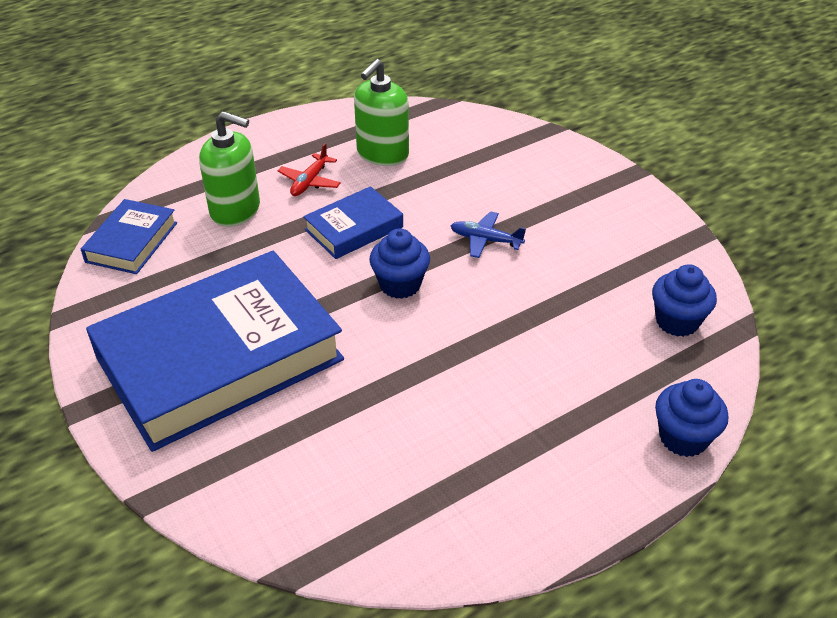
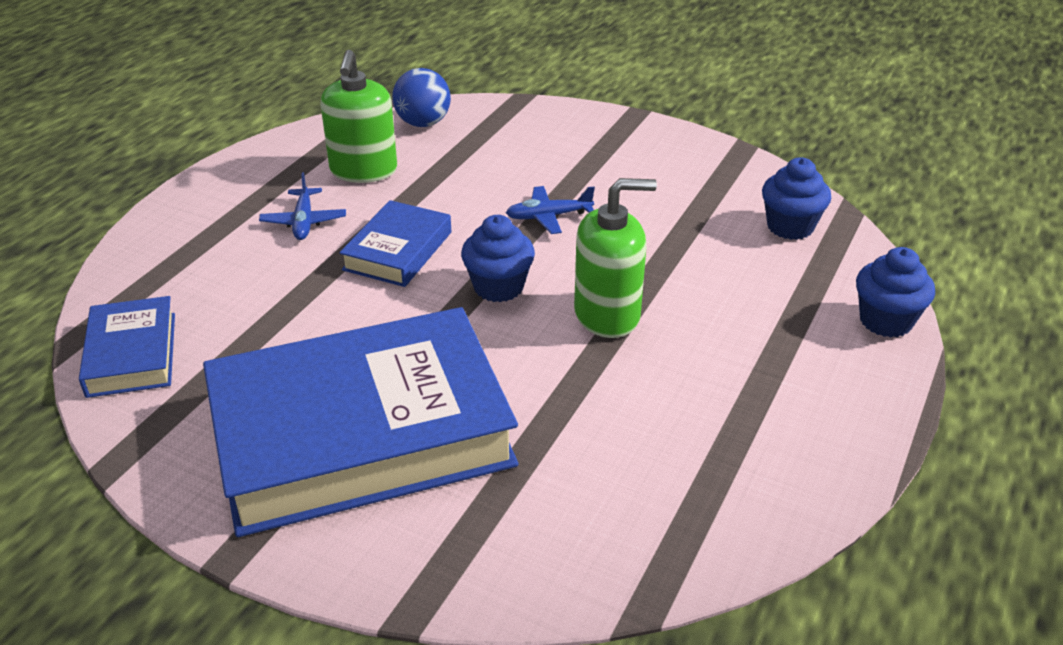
camera: 30 degrees left, 5 degrees down
(220, 359) = (361, 434): blue book -> blue book turned 45 degrees clockwise
(235, 210) = (239, 277): green soap dispenser -> green soap dispenser (607, 315)
(309, 182) = (304, 222): red plane -> blue plane
(457, 127) = (423, 123): none -> blue ball

